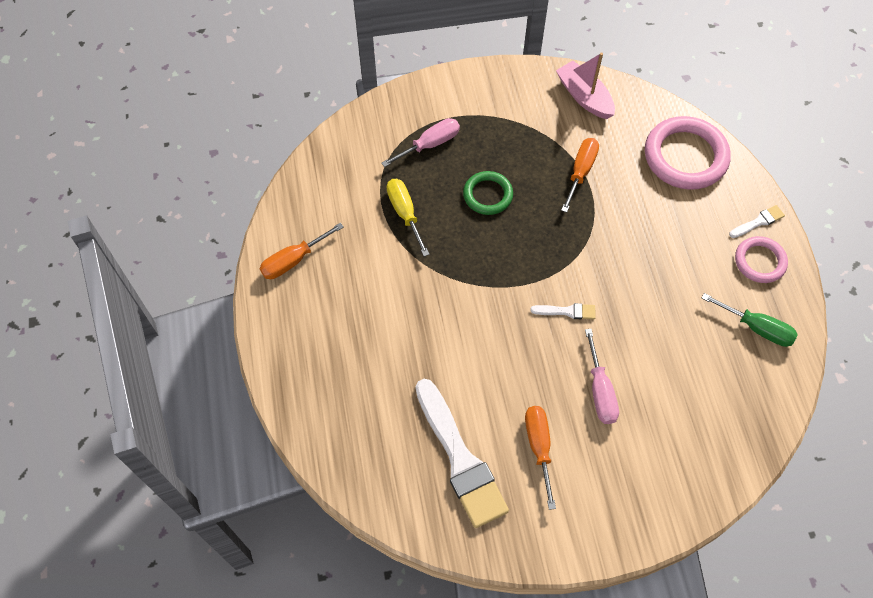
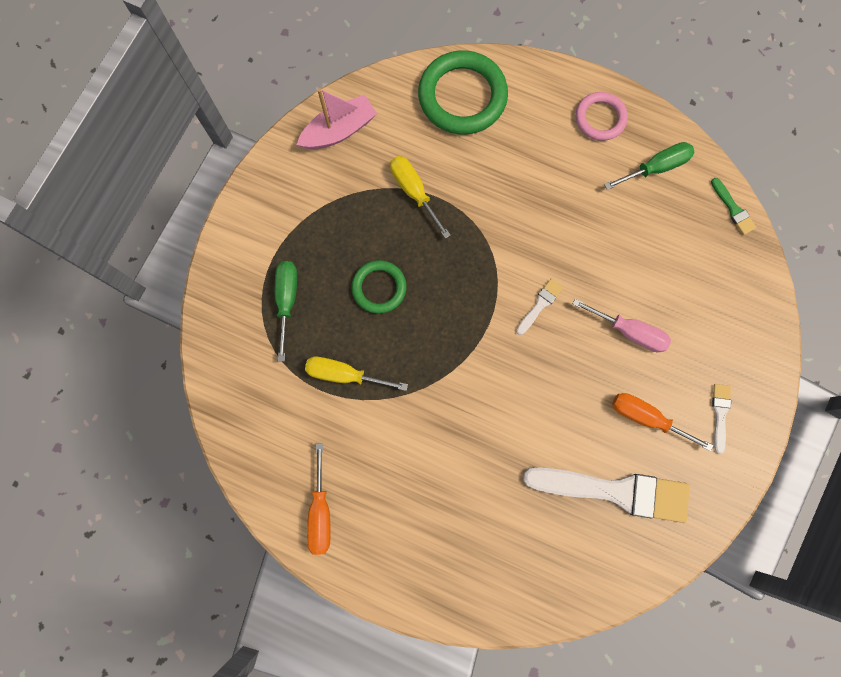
camera: 55 degrees left, 15 degrees up
(430, 144) = (287, 301): pink screwdriver -> green screwdriver
(581, 172) = (414, 192): orange screwdriver -> yellow screwdriver
(584, 97) = (339, 131): pink boat -> pink boat turned 150 degrees clockwise
(685, 156) = (462, 96): pink ring -> green ring
(758, 222) = (564, 90): white brush -> white brush (720, 414)
(777, 410) = (733, 209): none -> green brush

